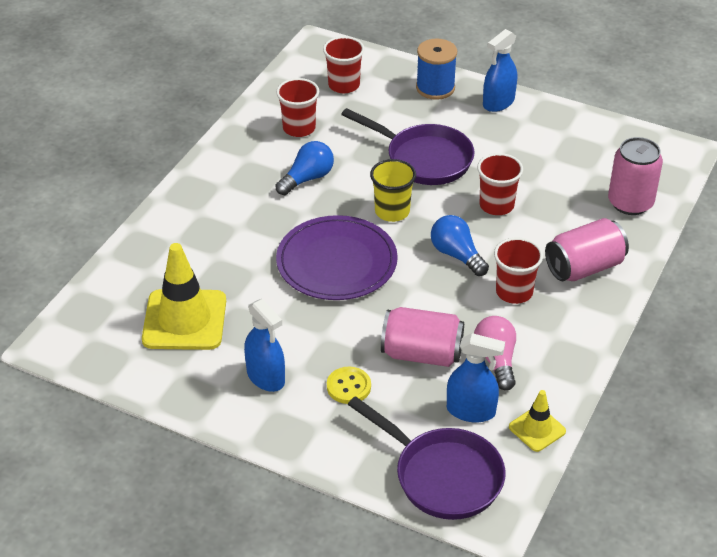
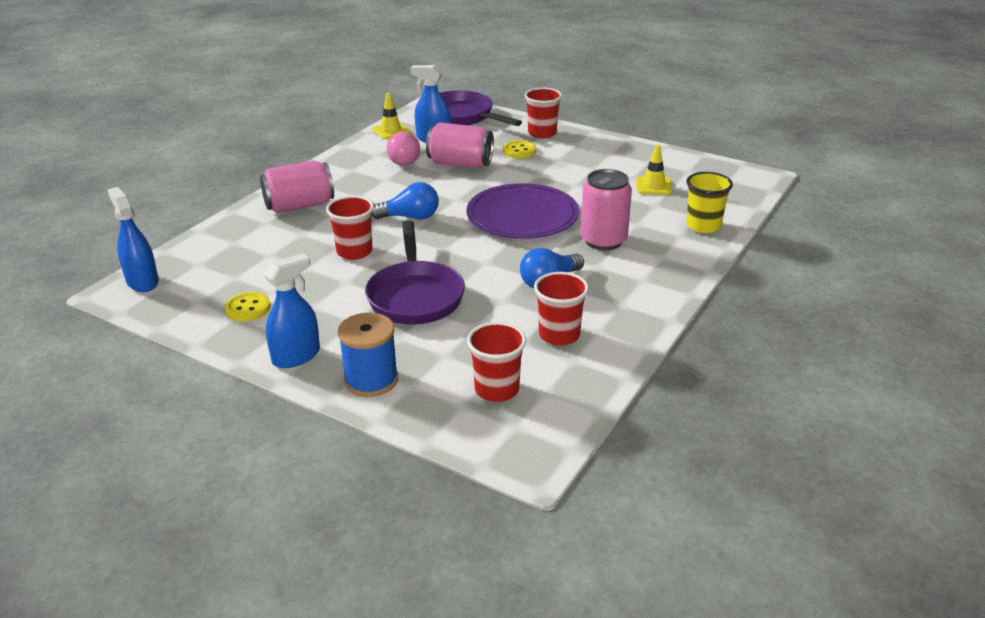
camera: 175 degrees left, 10 degrees down
(184, 320) = (653, 186): yellow traffic cone -> yellow traffic cone, size x0.52
(266, 377) = (582, 157): blue spray bottle -> blue spray bottle (142, 282)
(392, 211) = (462, 250): yellow cup -> yellow cup (703, 226)
(423, 159) = (415, 296): purple pan -> purple pan turned 135 degrees counterclockwise
(456, 255) = (410, 217): blue light bulb -> blue light bulb turned 60 degrees counterclockwise
(514, 292) = (370, 193): red cup -> red cup (542, 133)
(560, 140) = (248, 308): none -> yellow button
(630, 203) = (218, 249): pink can -> pink can (603, 240)

